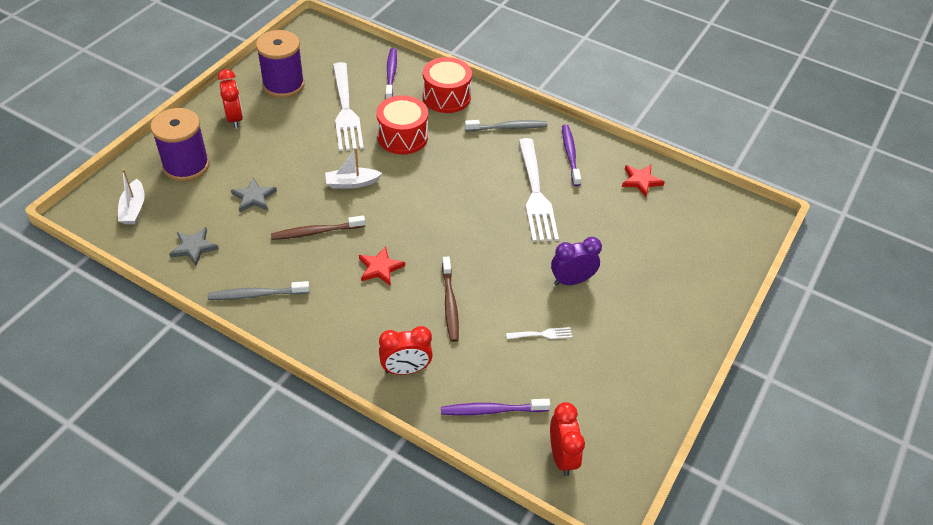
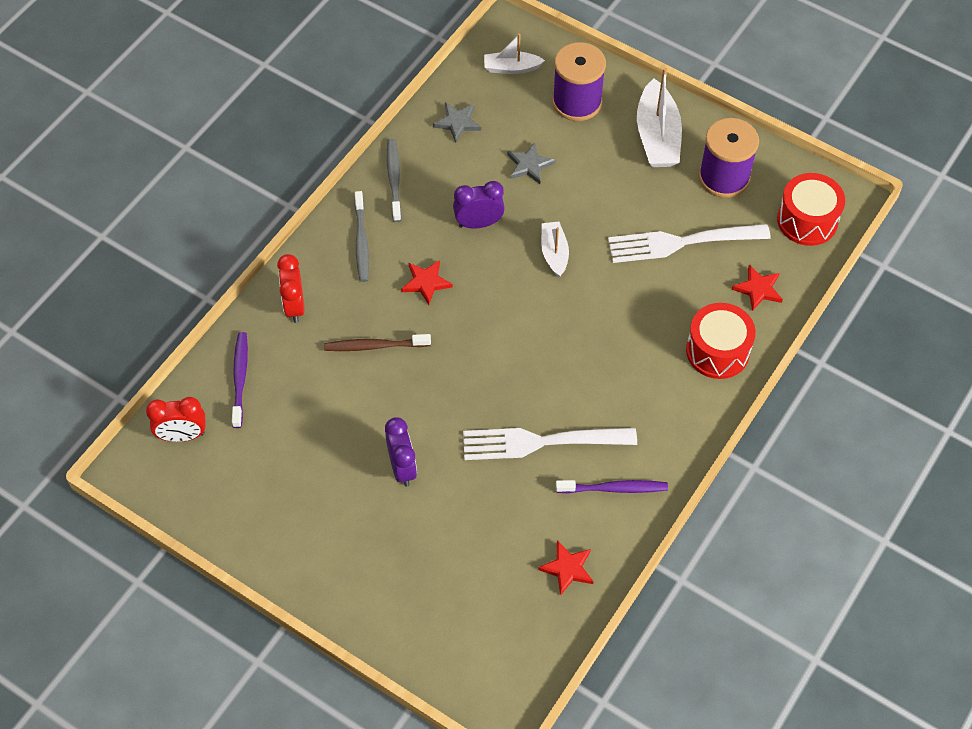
camera: 95 degrees right, 10 degrees up
(235, 118) = (657, 136): red clock -> white boat
(316, 232) = (478, 223): brown toothbrush -> purple clock
(391, 74) = (758, 289): purple toothbrush -> red star
(402, 137) = (636, 302): red drum -> red drum (807, 220)
(508, 127) = (662, 419): grey toothbrush -> grey toothbrush (361, 242)
(542, 334) = (329, 430): white fork -> none

